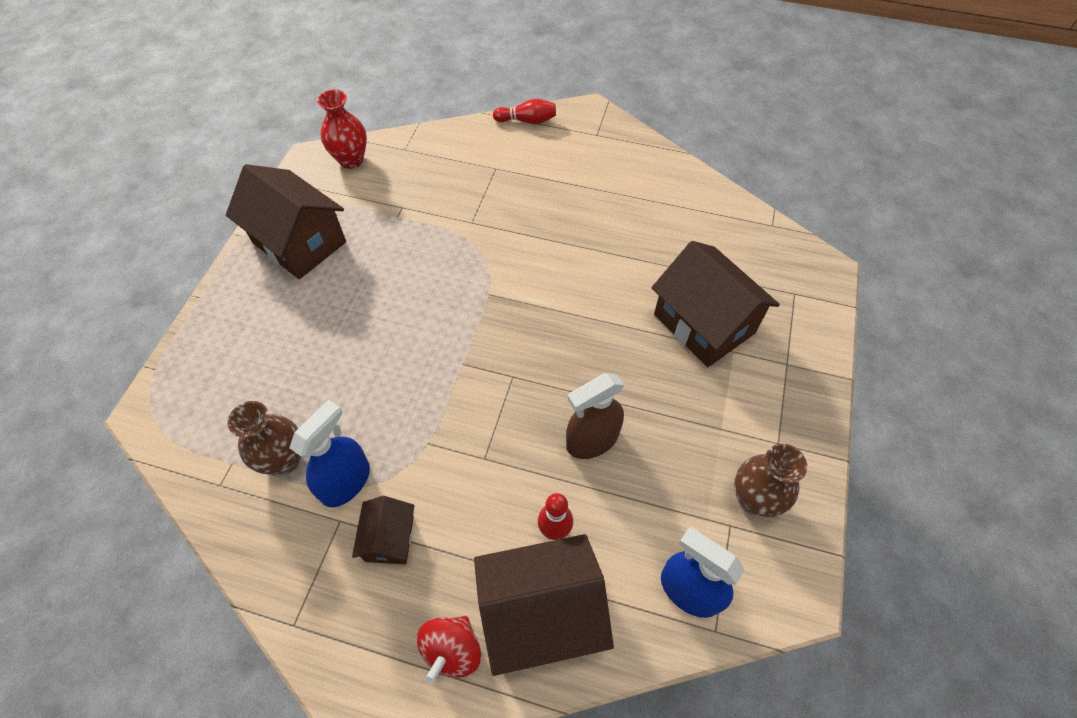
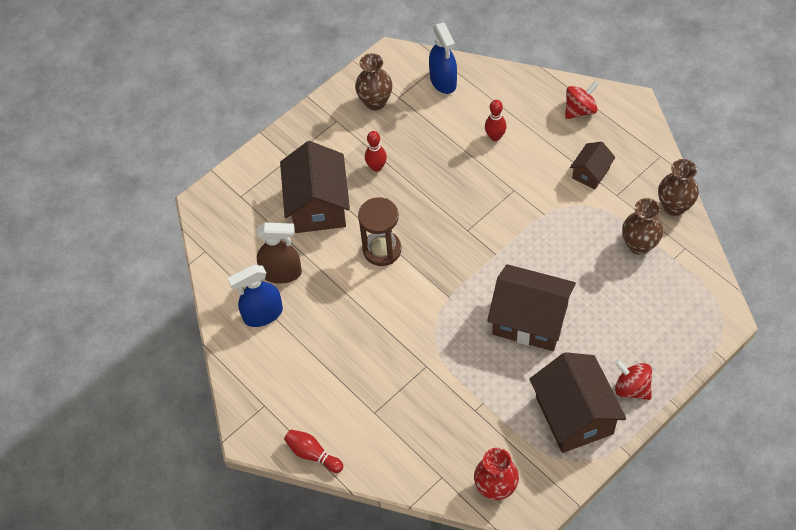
camera: 145 degrees left, 0 degrees up
(245, 291) = (632, 388): none -> red spinning top
(249, 543) = (674, 206): none -> brown vase
(346, 481) = (604, 214): blue spray bottle -> blue spray bottle (263, 314)
(541, 612) = (525, 105): brown house -> brown house (530, 320)
(592, 440) = (443, 170): brown spray bottle -> brown spray bottle (282, 273)
(595, 308) = (382, 249): none -> brown hourglass
(676, 403) = (376, 167): none -> red bowling pin

